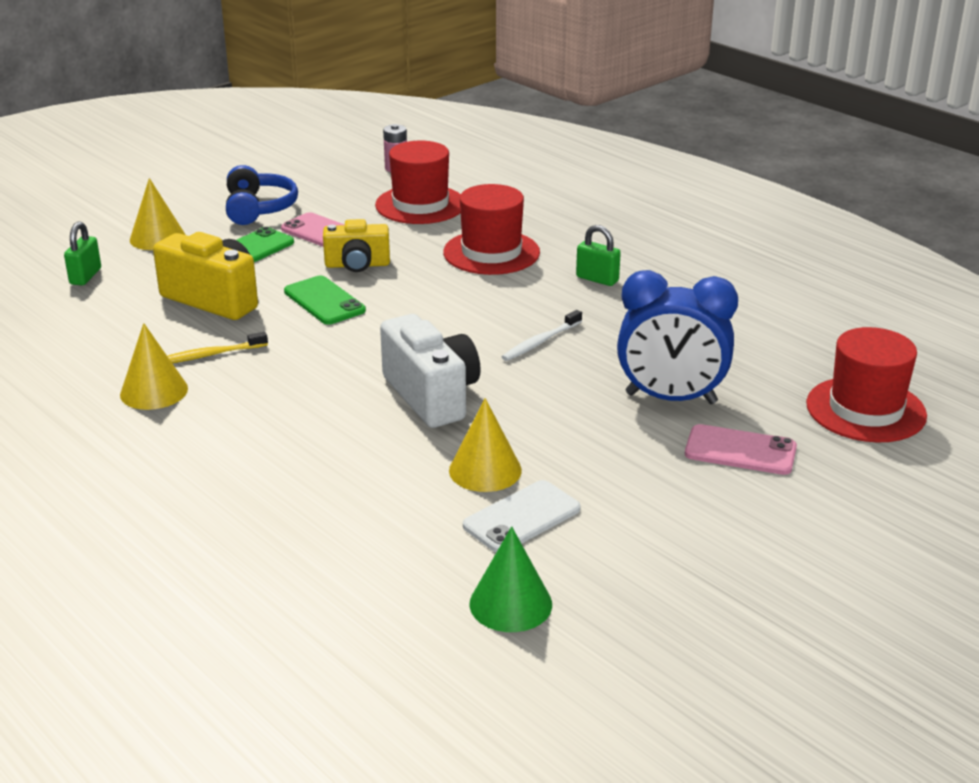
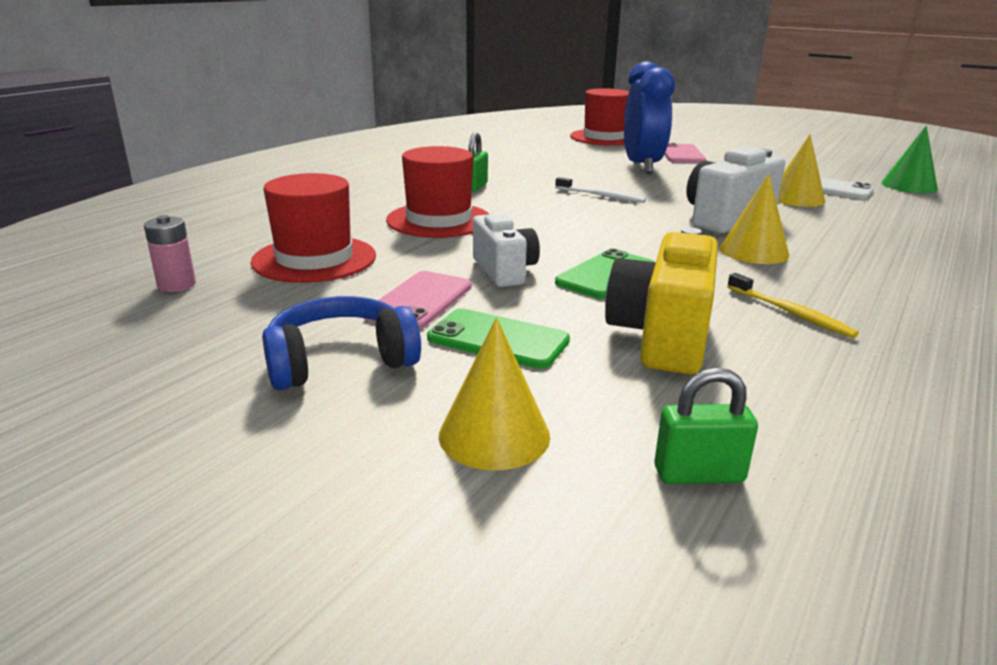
camera: 105 degrees left, 5 degrees down
(154, 391) = (901, 327): yellow cone -> yellow cone (754, 251)
(357, 265) = (504, 271): yellow camera -> white camera

